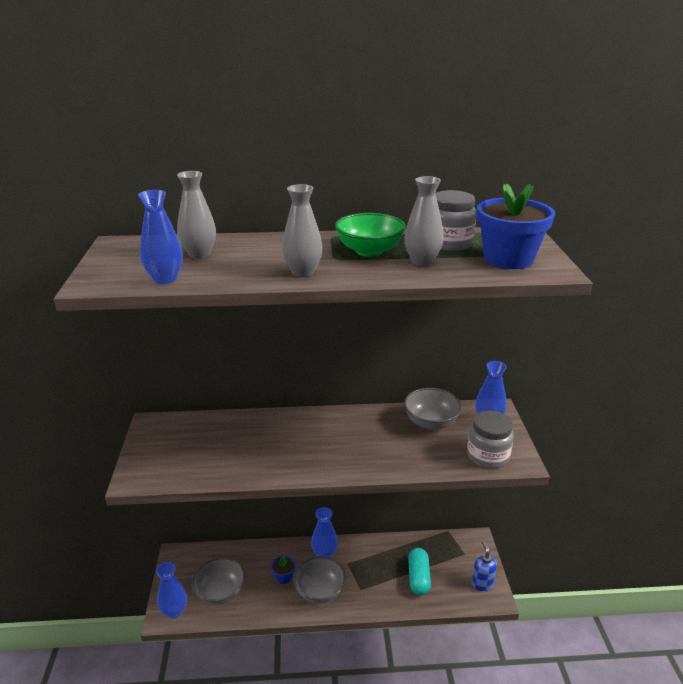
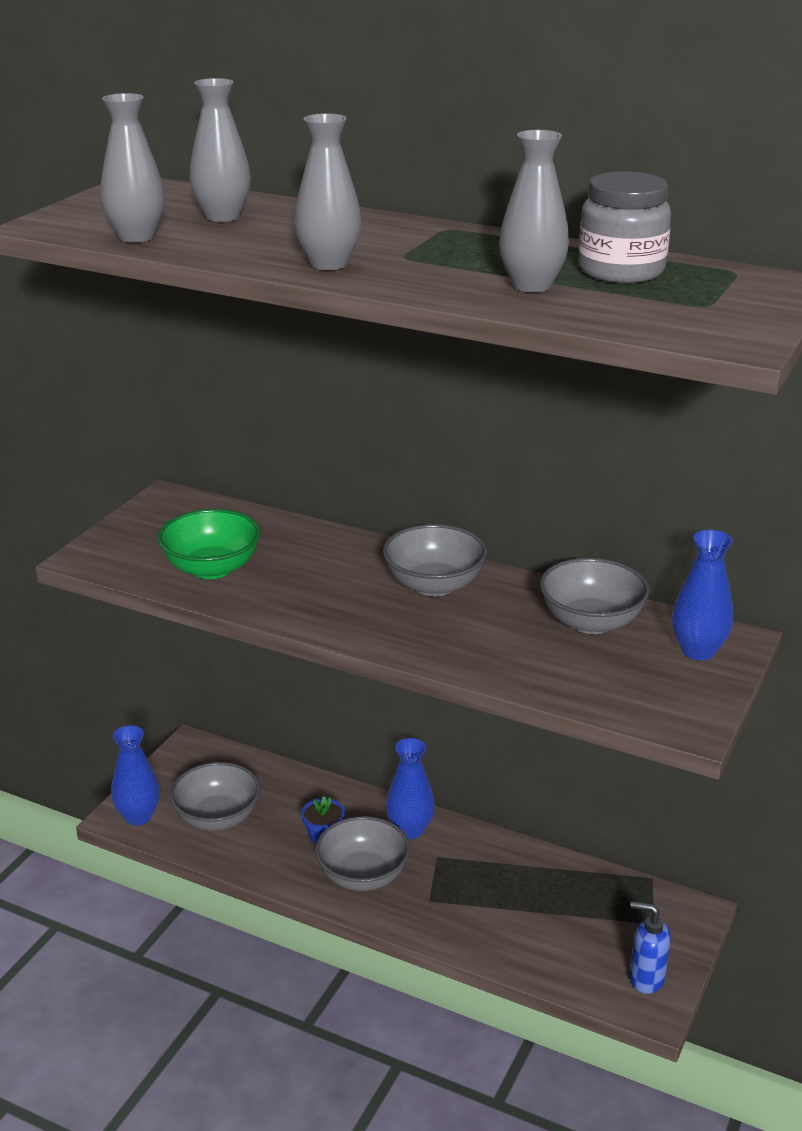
camera: 30 degrees right, 0 degrees up
(165, 279) = (136, 237): blue vase -> grey vase
(341, 428) = (434, 585): none -> grey bowl
(369, 251) = (471, 257): green bowl -> green bowl (211, 568)
(418, 577) = (540, 923): turquoise capsule -> none
(482, 584) = (646, 978): blue soap dispenser -> blue soap dispenser turned 90 degrees counterclockwise
(487, 456) = (639, 698): grey jar -> none
(508, 259) = (685, 310): blue flower pot -> none

